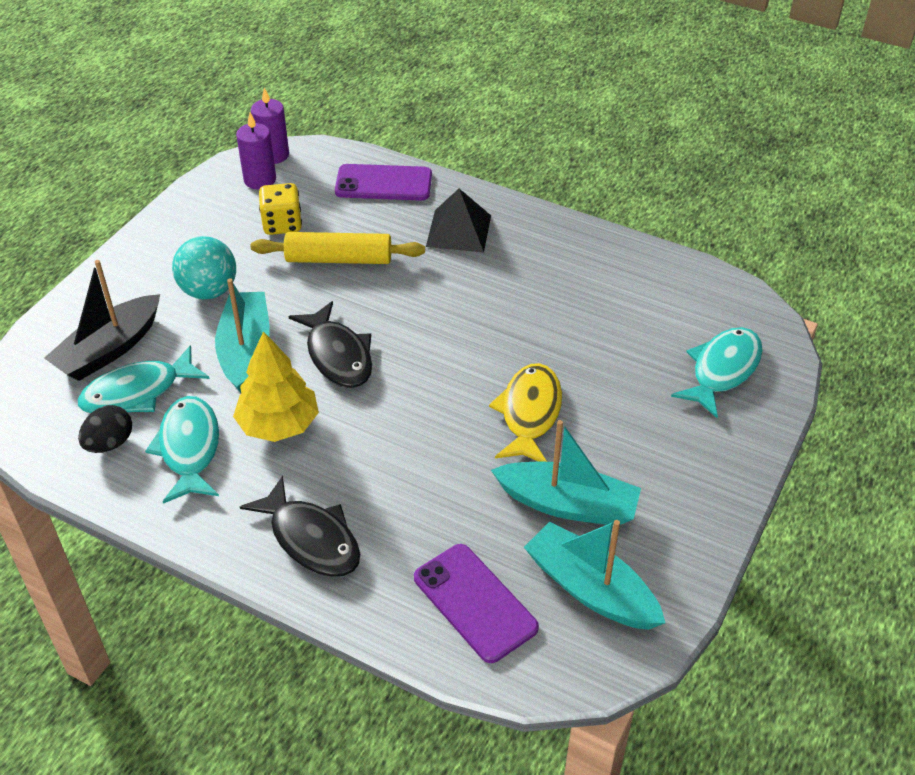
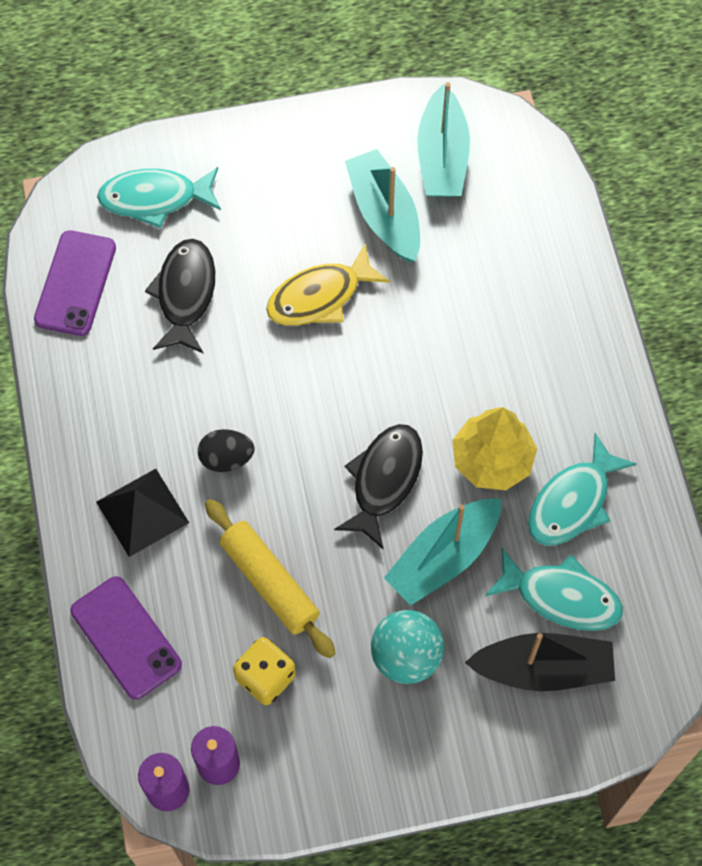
camera: 130 degrees left, 20 degrees up
(110, 443) = (623, 565): black egg -> black egg (226, 458)
(311, 539) = (564, 348): black fish -> black fish (185, 294)
(474, 603) = (516, 213): purple phone -> purple phone (75, 283)

